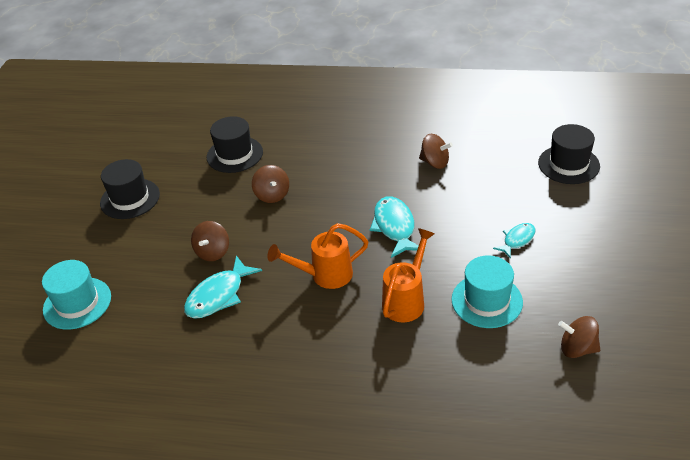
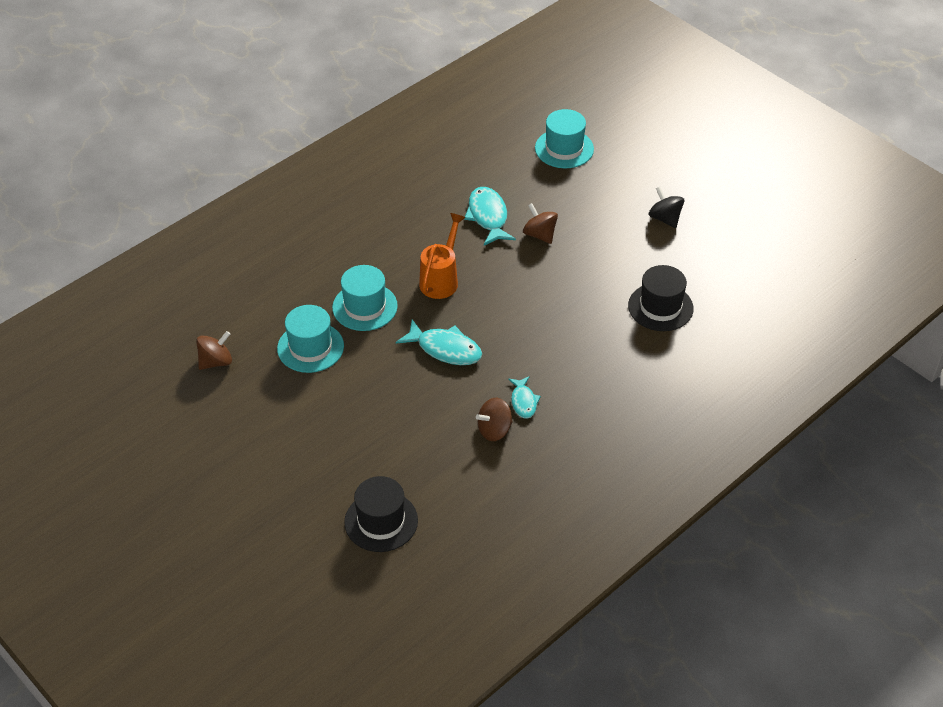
camera: 125 degrees right, 5 degrees up
(130, 199) = (665, 218): black hat -> black spinning top
(272, 195) = (572, 301): brown spinning top -> none
(406, 299) = (365, 307): orange watering can -> turquoise hat
(517, 240) = (342, 410): turquoise fish -> turquoise fish (523, 402)

